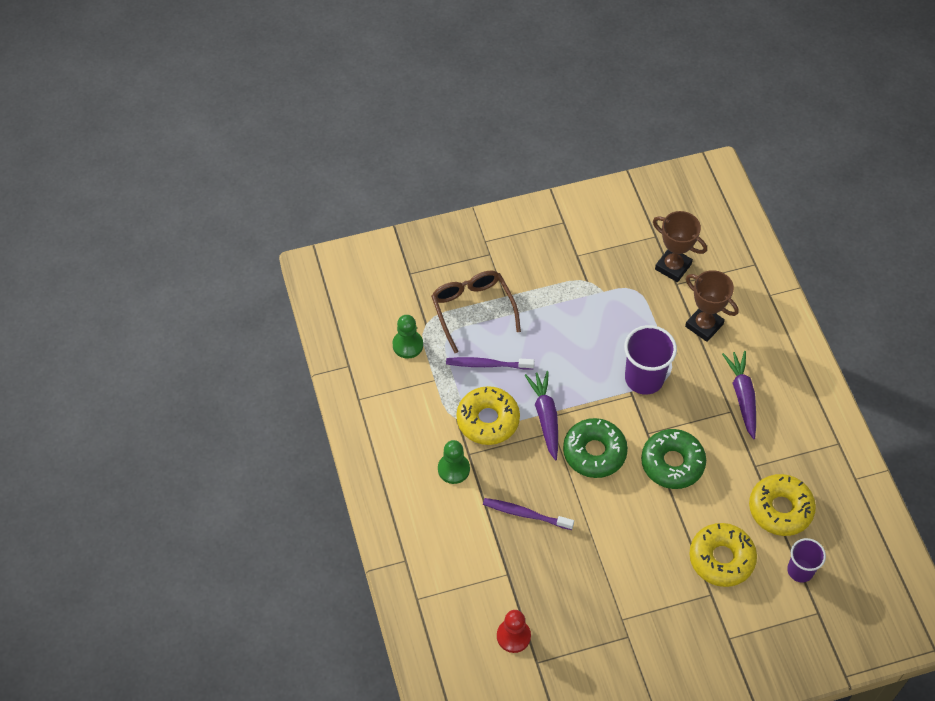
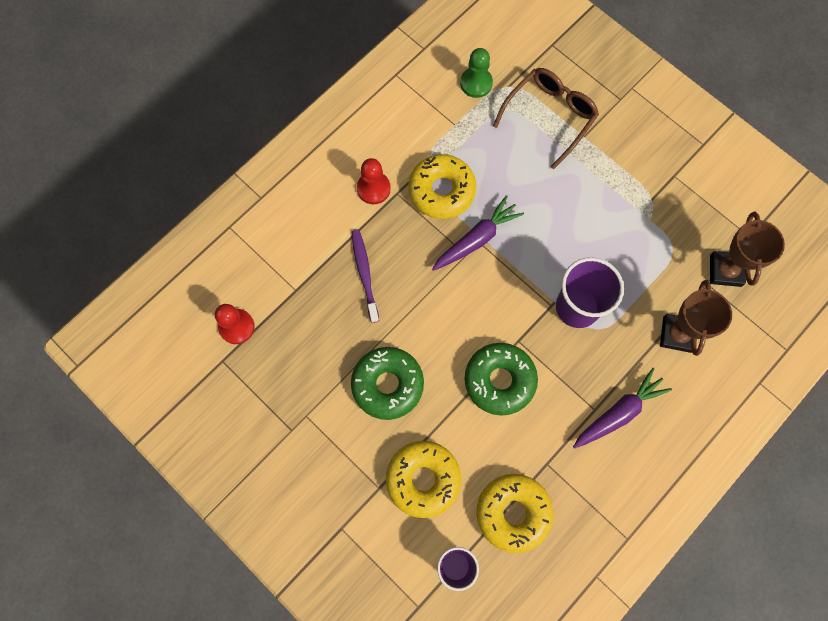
camera: 60 degrees right, 15 degrees up
(453, 469) = (373, 188): green pawn -> red pawn
(487, 364) = (499, 160): purple toothbrush -> none
(594, 452) = (466, 302): green donut -> green donut (387, 385)

